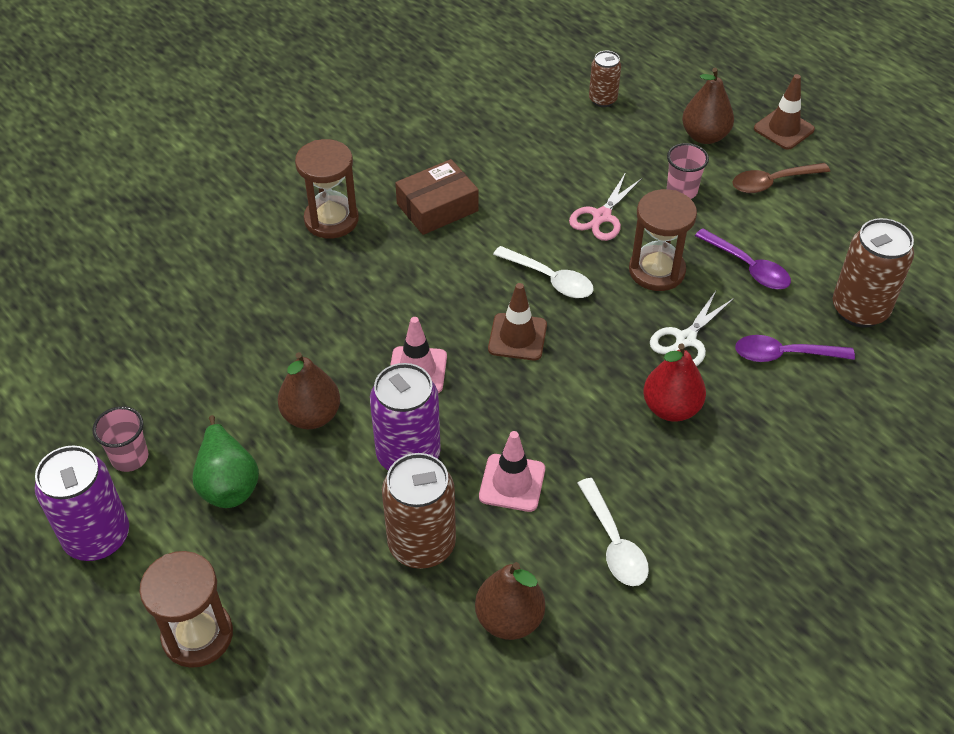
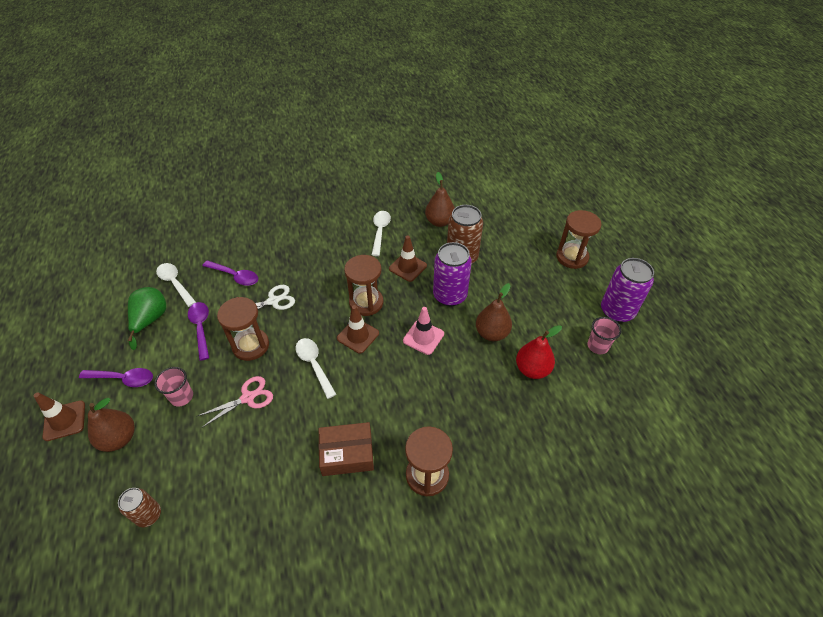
camera: 155 degrees left, 0 degrees up
(228, 483) = (546, 314): green pear -> green pear (151, 320)
(512, 483) = (407, 267): pink traffic cone -> brown traffic cone
(540, 391) = (366, 303): none -> brown hourglass
(671, 408) = (311, 272): red pear -> red pear (532, 369)
(772, 182) = (123, 379): brown spoon -> purple spoon
(859, 310) = (175, 283): brown can -> white spoon

